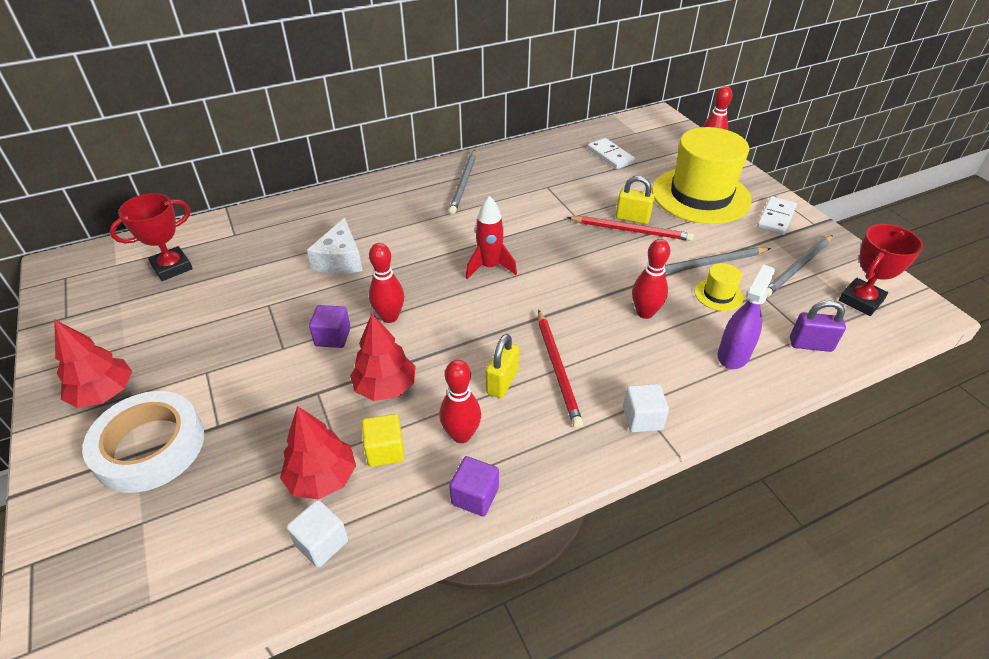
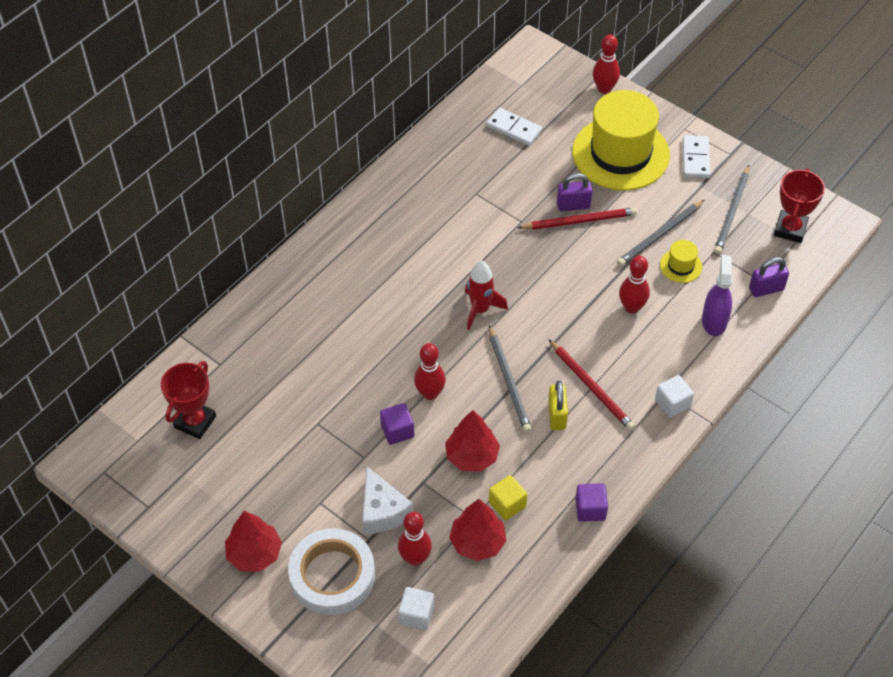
camera: 25 degrees left, 10 degrees up
(321, 543) = (510, 583): white cube -> white cube (416, 614)
(340, 260) = (343, 353): white cheese -> white cheese (382, 511)
(461, 435) = (553, 470): red bowling pin -> red bowling pin (415, 558)
(463, 183) = (394, 218): grey pencil -> grey pencil (509, 381)
(632, 218) = (573, 205): yellow padlock -> purple padlock

